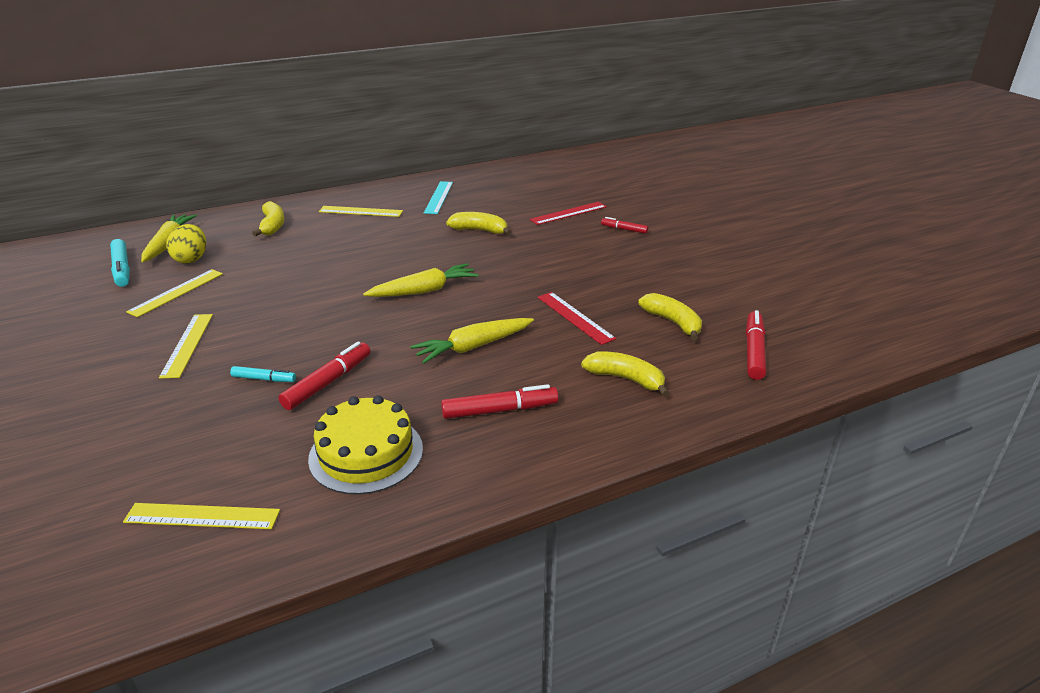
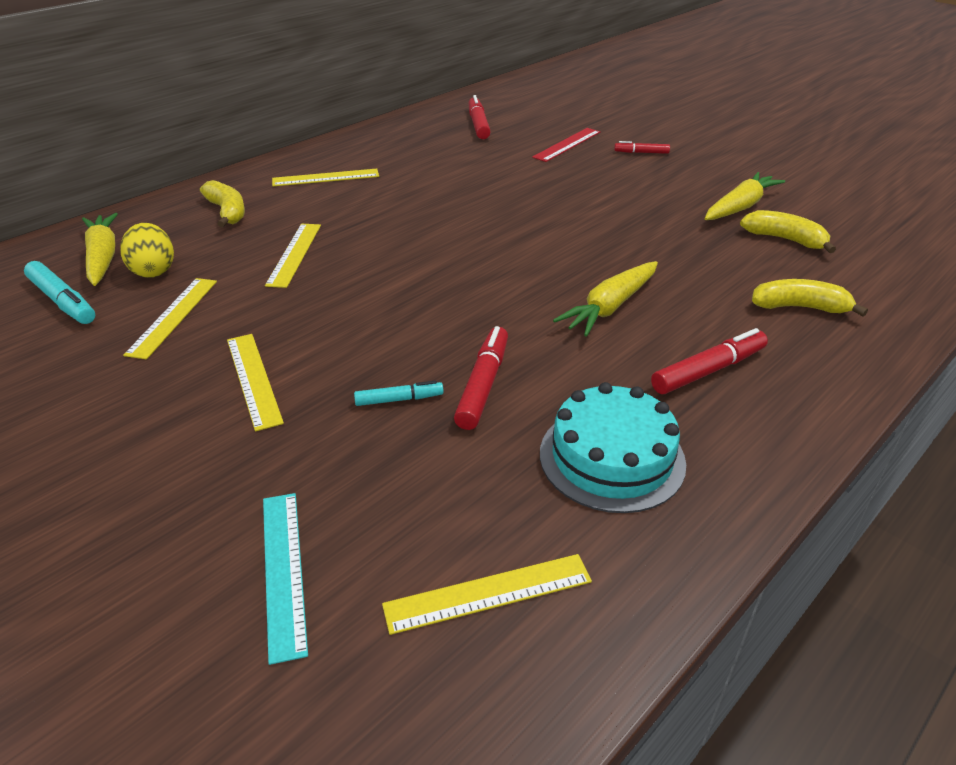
camera: 20 degrees left, 5 degrees up
(289, 264) = (294, 254): none -> yellow ruler
(366, 453) = (611, 458): yellow cake -> turquoise cake
(424, 291) = (491, 255): yellow carrot -> yellow carrot (740, 207)
(438, 197) = (404, 148): turquoise ruler -> turquoise ruler (283, 571)
(479, 230) = (488, 177): yellow banana -> none
(575, 317) = (684, 253): red ruler -> none
(753, 351) = (887, 253): red marker -> red marker (478, 124)

